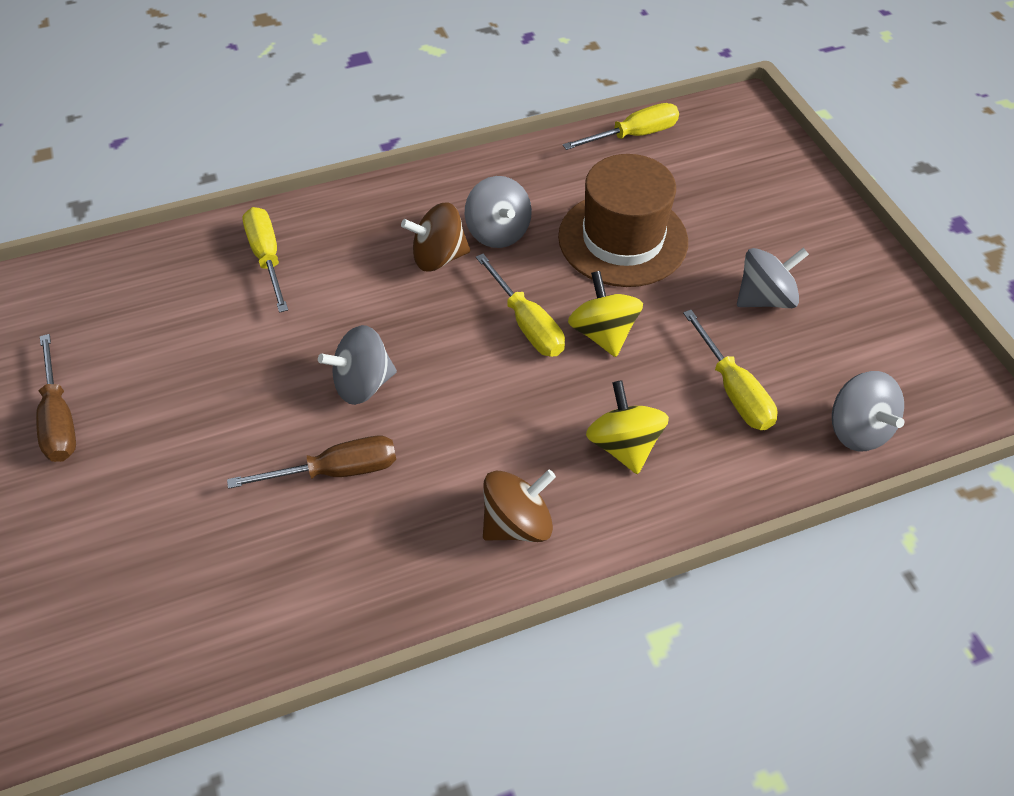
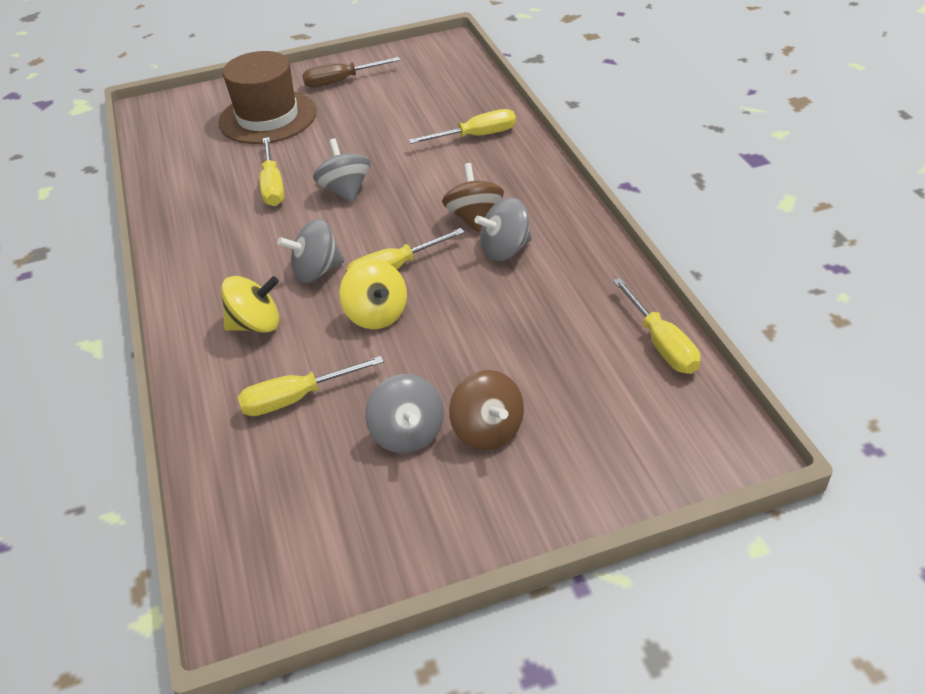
camera: 95 degrees right, 10 degrees down
(336, 471) = (273, 186): brown screwdriver -> yellow screwdriver
(517, 523) = (205, 268): brown spinning top -> brown spinning top (487, 430)
(603, 333) = (376, 314): yellow spinning top -> yellow spinning top turned 75 degrees clockwise
(622, 239) = (496, 330): brown hat -> brown hat (268, 117)
(857, 429) = (230, 487): grey spinning top -> grey spinning top (316, 271)

